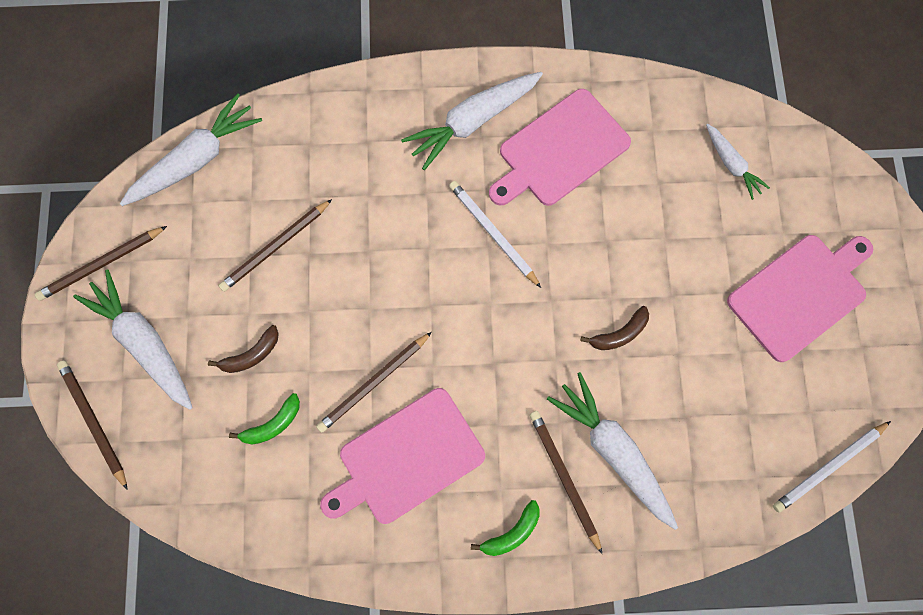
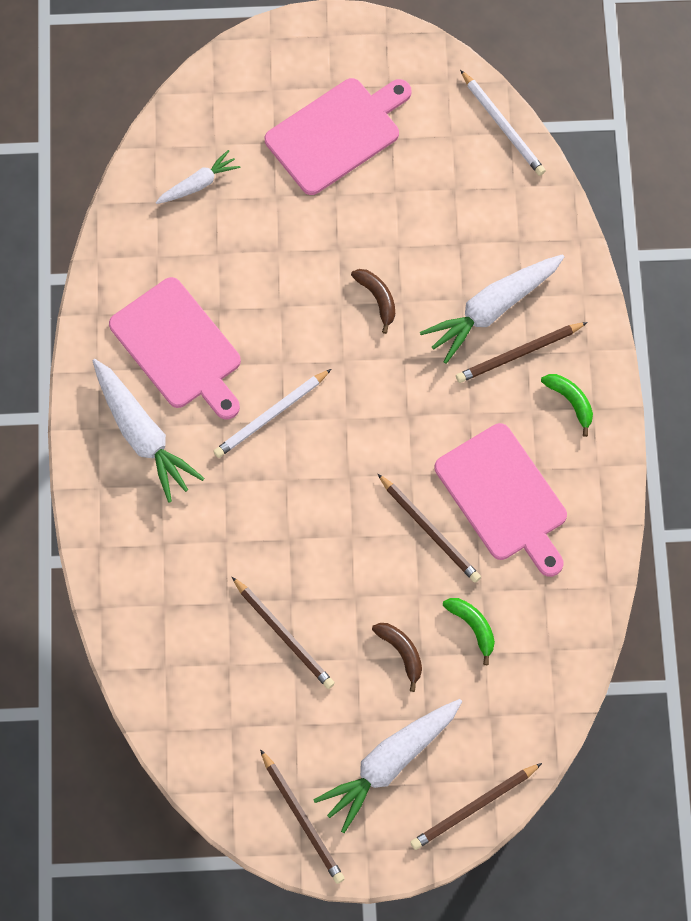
camera: 90 degrees left, 5 degrees down
(196, 159) = (179, 726): white carrot -> none
(800, 294) = (337, 133): pink cutting board -> pink cutting board turned 90 degrees clockwise

